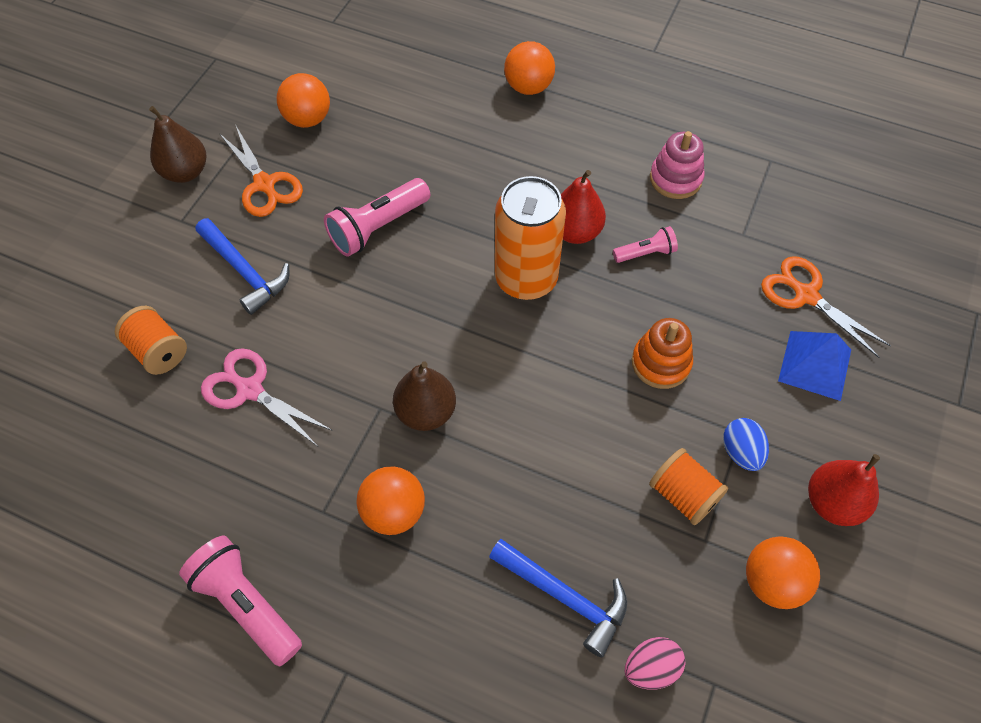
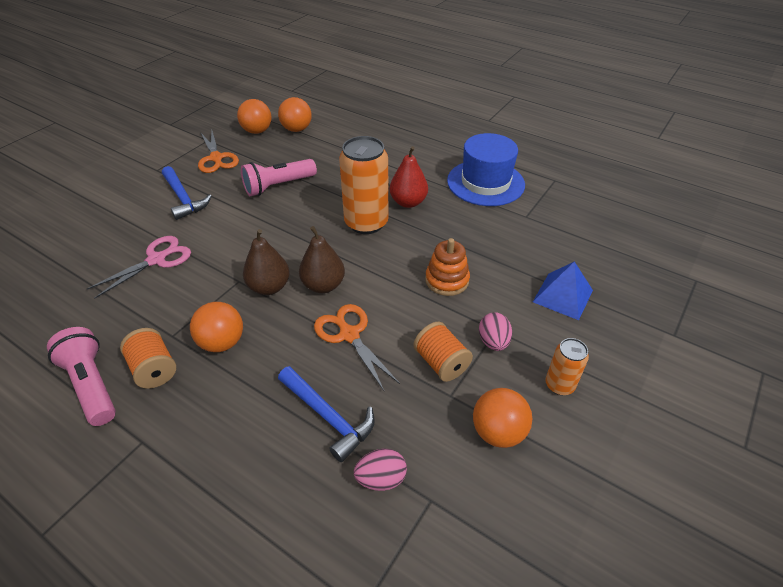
camera: 10 degrees right, 15 degrees down
(158, 351) = (108, 232): orange spool -> orange spool (154, 369)
(185, 172) = (171, 148): brown pear -> brown pear (323, 285)
(250, 390) = (156, 260): pink scissors -> pink scissors turned 90 degrees clockwise
(528, 87) = (401, 129): orange ball -> orange ball (297, 129)
(645, 253) = (453, 218): pink flashlight -> none
(675, 179) = (485, 183): pink stacking toy -> blue hat
(741, 452) = (493, 342): blue egg -> pink egg
(806, 295) = (564, 255): orange scissors -> orange scissors (349, 335)
(833, 502) = (559, 385): red pear -> orange can

